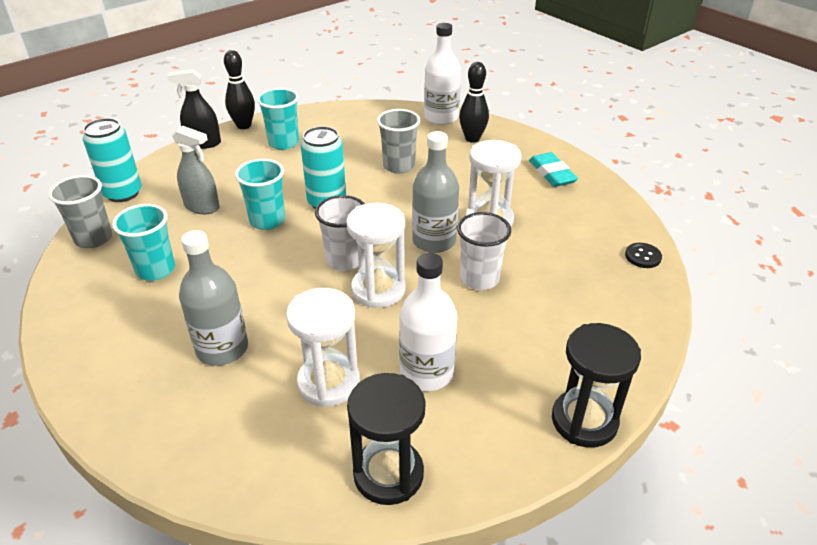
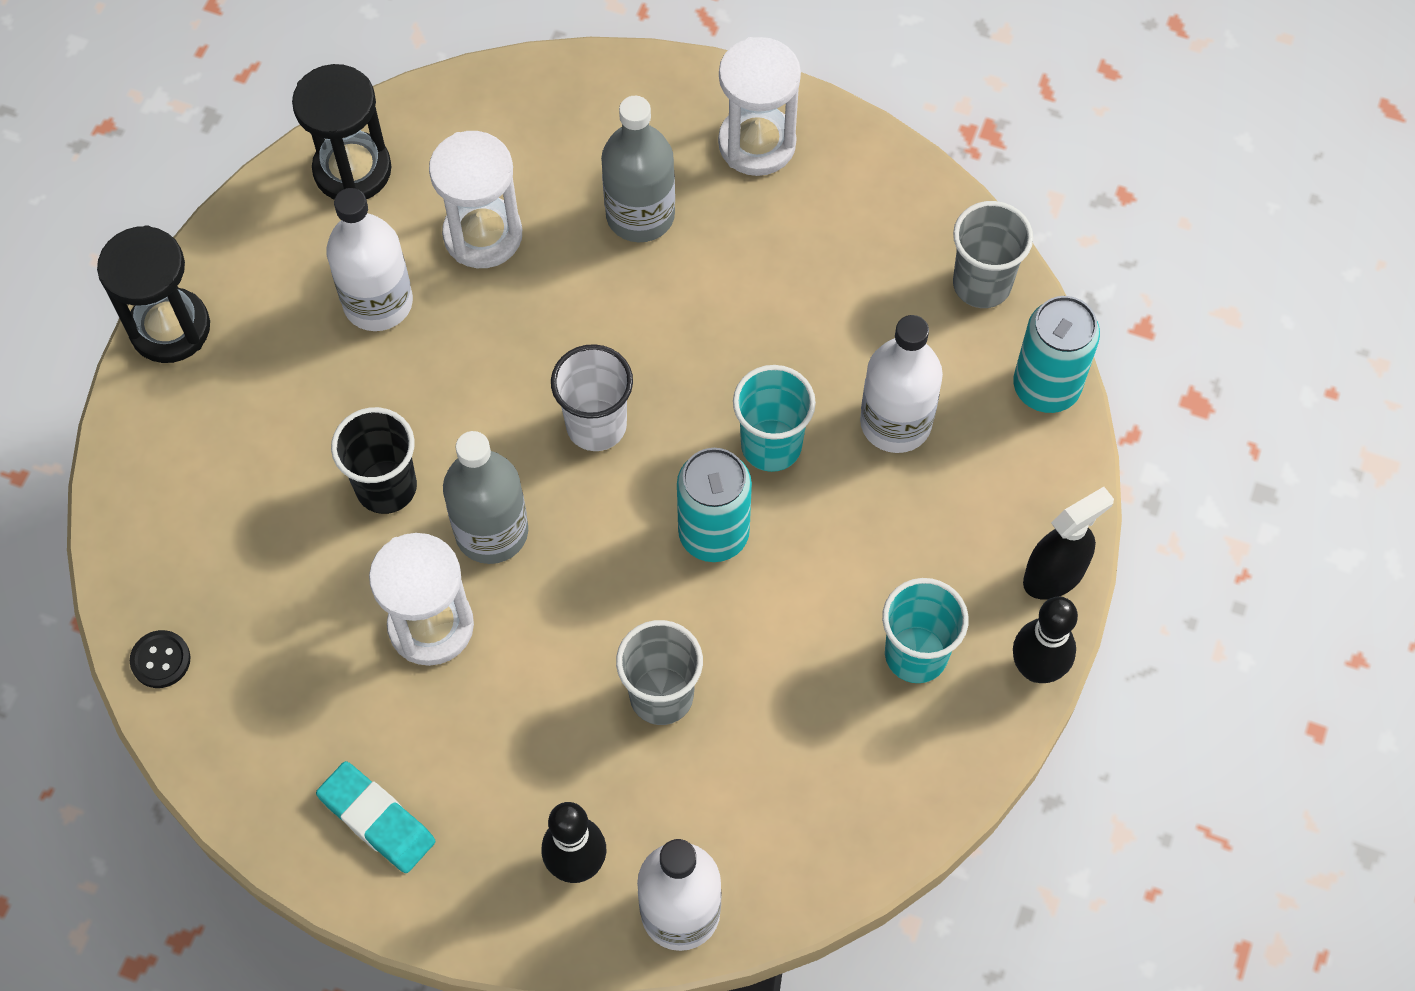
camera: 150 degrees right, 25 degrees up
(155, 270) = (837, 279): turquoise cup -> none
(202, 207) = (895, 422): grey spray bottle -> white bottle
(378, 290) = (514, 397): white hourglass -> white hourglass (757, 143)
(479, 279) = (386, 487): white cup -> black cup

